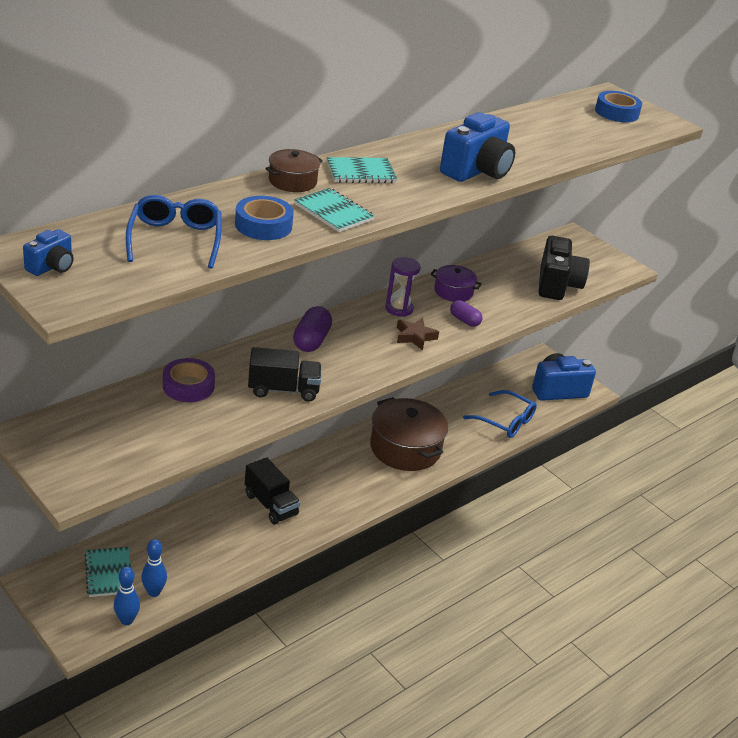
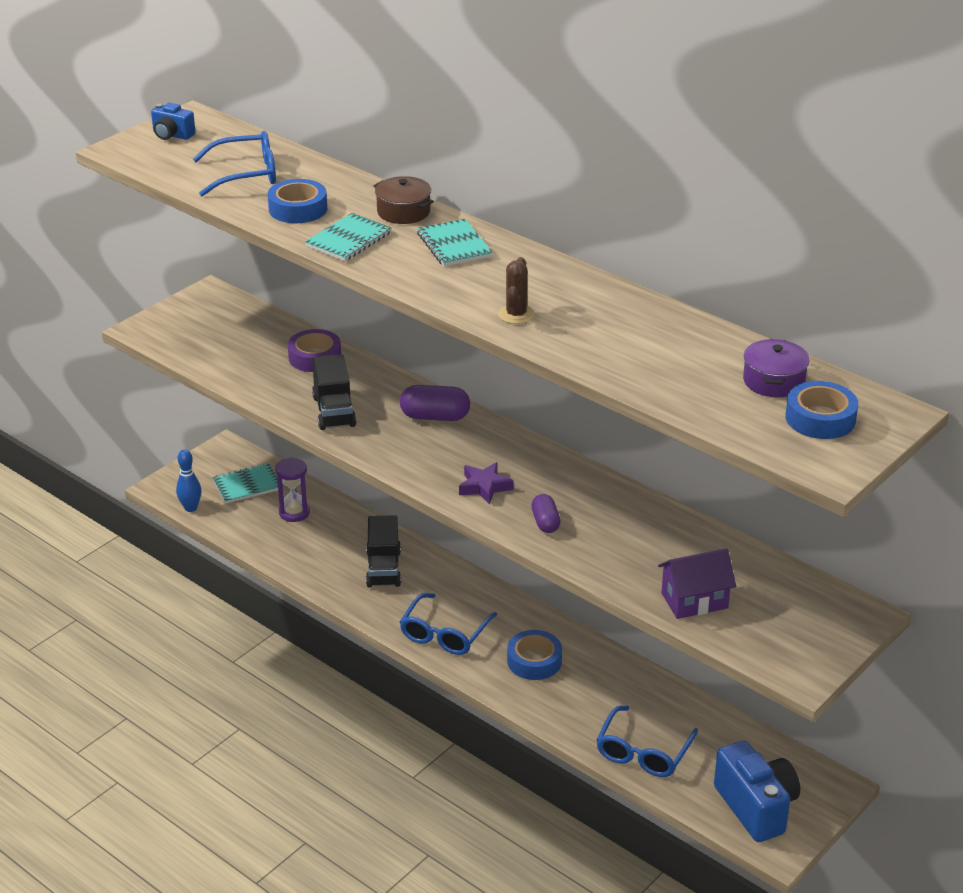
camera: 85 degrees right, 0 degrees up
(154, 592) = (230, 516): blue bowling pin -> none
(271, 505) = (383, 568): black truck -> black truck turned 45 degrees counterclockwise
(363, 486) = (445, 633): none -> blue glasses
(399, 309) = (540, 469): purple hourglass -> purple hourglass (294, 513)
(405, 448) = (534, 661): brown pot -> blue tape
(415, 337) = (484, 487): brown star -> purple star
(453, 292) = (610, 508): purple pot -> purple pot (773, 381)
(464, 320) = (545, 522): purple capsule -> purple capsule turned 45 degrees counterclockwise
(476, 171) = (516, 315): blue camera -> brown cactus
(557, 285) = (694, 600): black camera -> purple house

